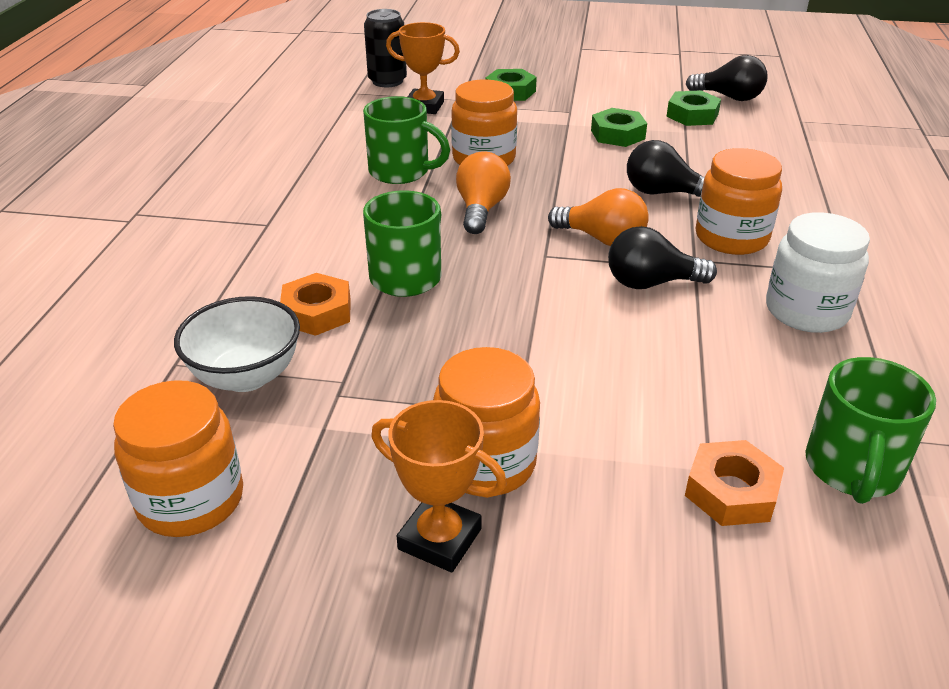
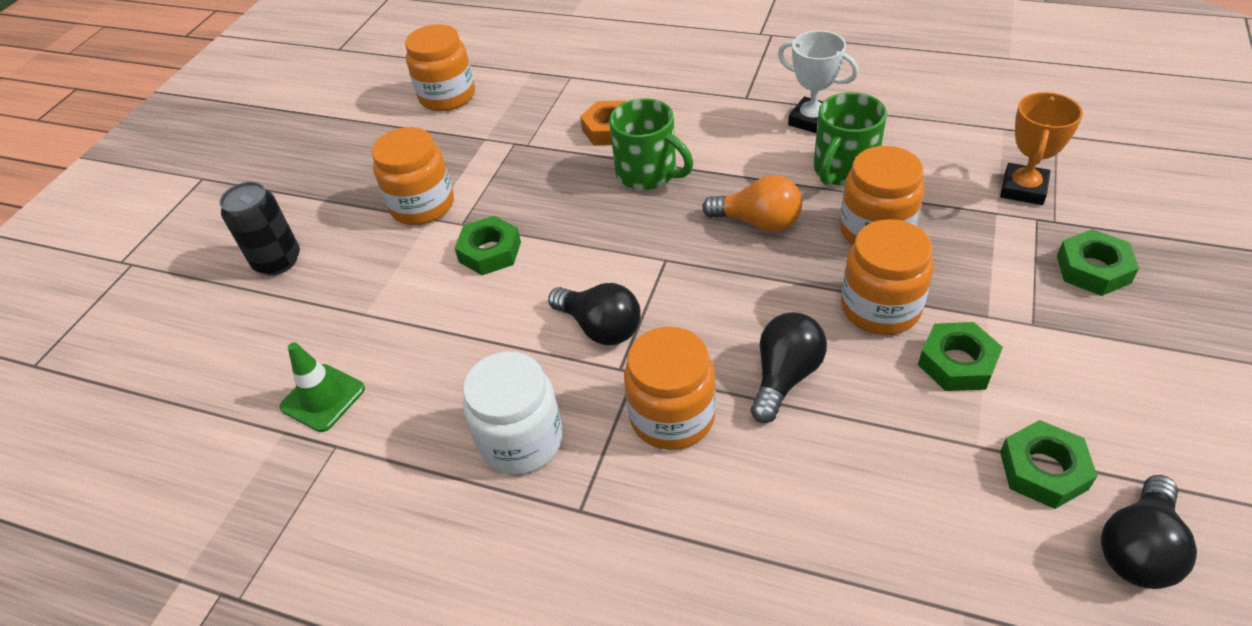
camera: 105 degrees right, 10 degrees up
(246, 376) = (547, 105): white bowl -> none
(318, 187) = (811, 120): none -> white trophy
(387, 81) = (1101, 159): black can -> black can (277, 261)
(439, 539) = (373, 184): orange trophy -> none
(565, 377) = (490, 252): none -> green nut
(574, 158) = (880, 308): none -> orange jar
(602, 239) = (687, 305): orange light bulb -> none
(651, 283) = (600, 328): black light bulb -> black light bulb turned 120 degrees clockwise
(731, 491) = (340, 320): orange nut -> none
(852, 470) = (323, 398): green mug -> green traffic cone

